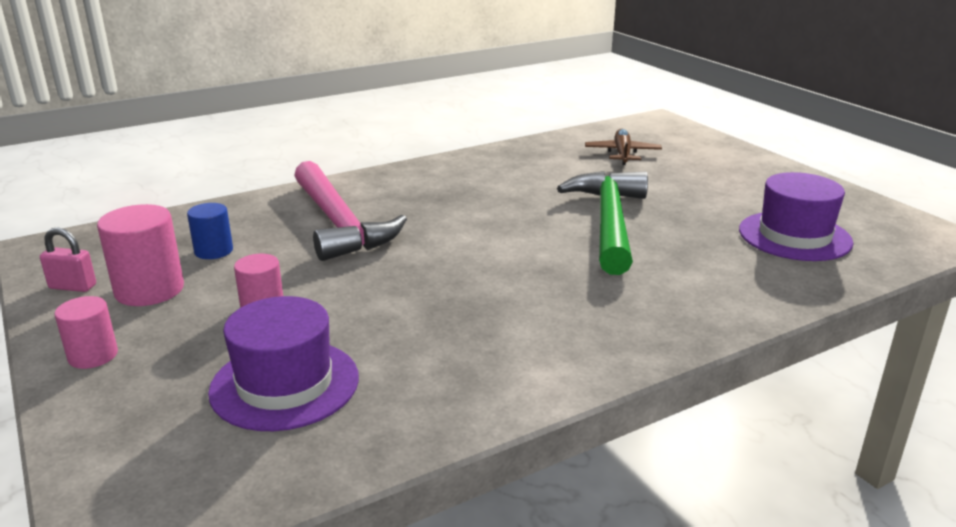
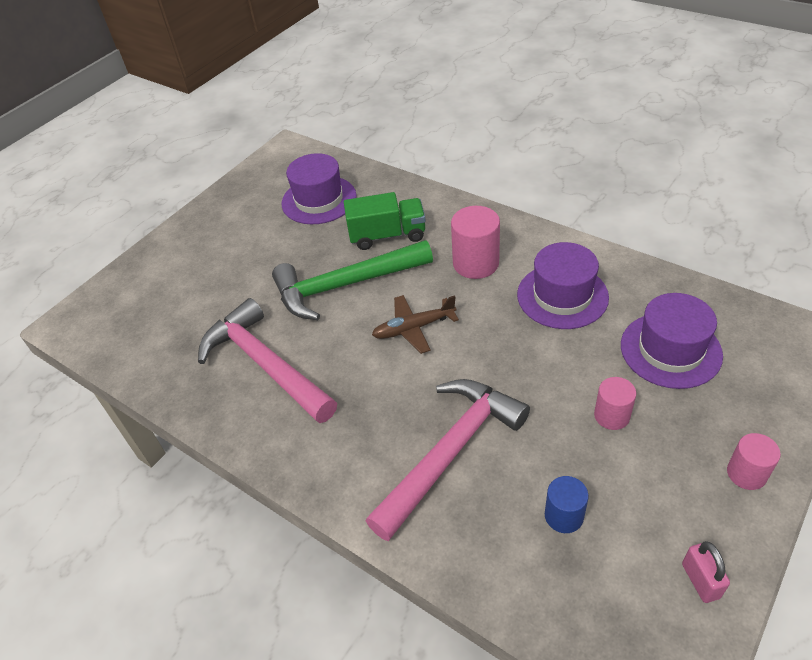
camera: 110 degrees left, 20 degrees up
(149, 290) = (654, 512): pink cylinder -> pink cylinder (476, 263)
(461, 342) = (562, 296): none -> purple hat
(530, 175) = (266, 365): none -> pink hammer
(622, 154) = (183, 320): brown plane -> brown plane (414, 328)
(685, 261) = (387, 235): none -> green truck

